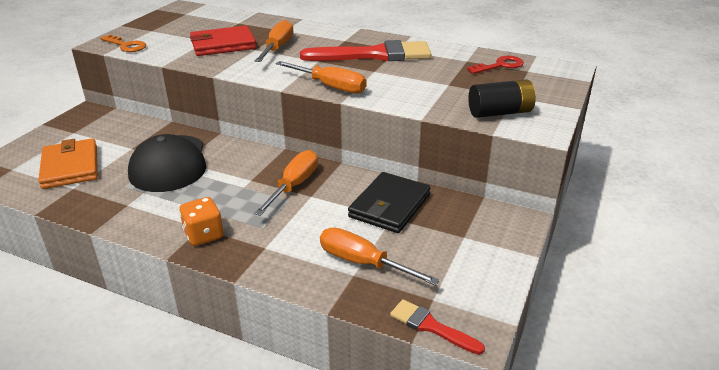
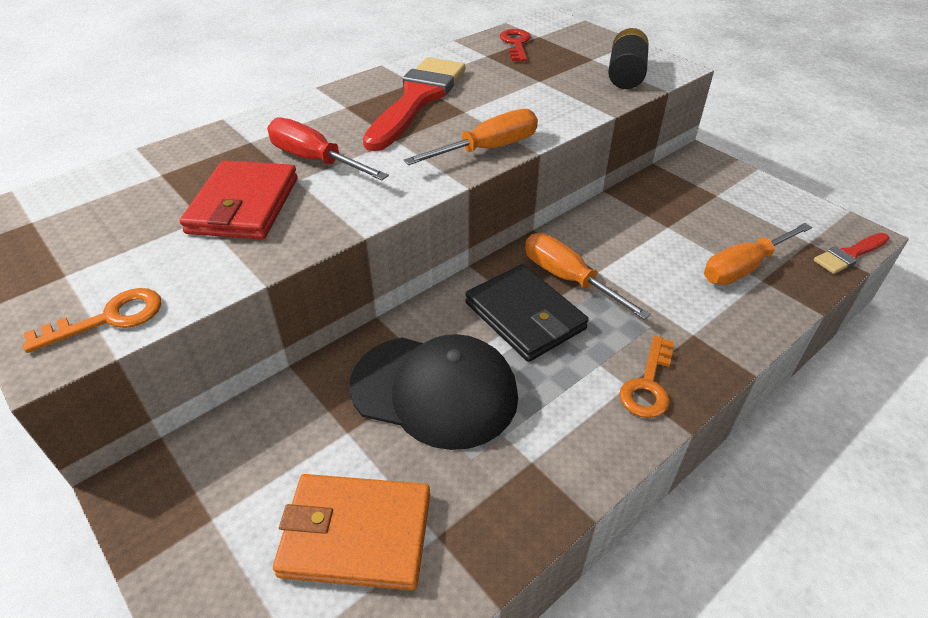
camera: 65 degrees left, 10 degrees up
(204, 235) = (648, 384): orange dice -> orange key
(278, 47) = (314, 160): orange screwdriver -> red screwdriver
(389, 206) = (646, 222): black wallet -> black wallet (525, 316)

